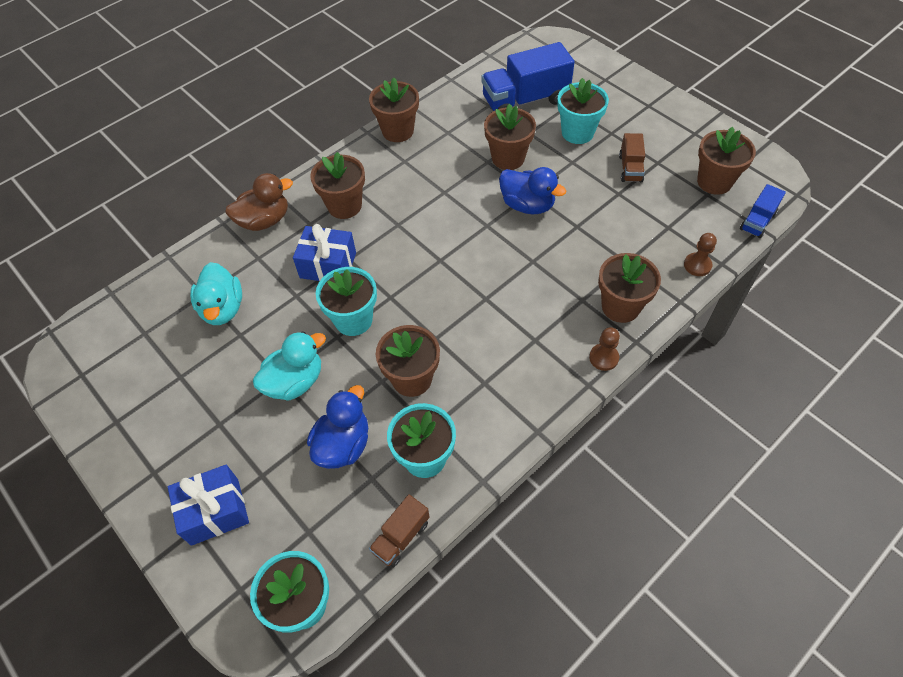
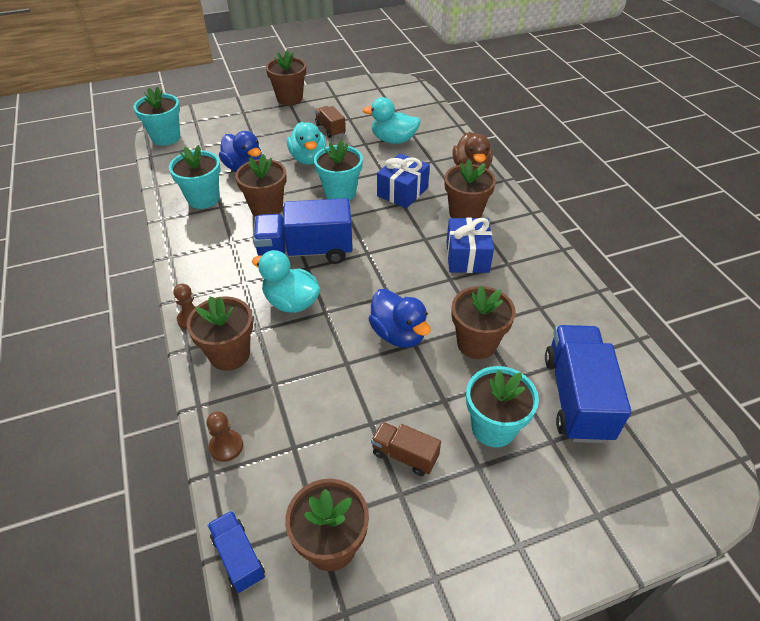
camera: 110 degrees right, 10 degrees down
(215, 511) = (247, 119): blue gift -> blue gift (467, 257)
(398, 131) = (556, 270): brown flower pot -> brown flower pot (289, 98)
(401, 536) = (164, 177): brown truck -> brown truck (330, 129)
(464, 309) = (306, 252): none -> blue truck
(527, 205) = (398, 334): blue duck -> blue duck turned 90 degrees counterclockwise
(537, 290) = (291, 302): none -> turquoise duck

